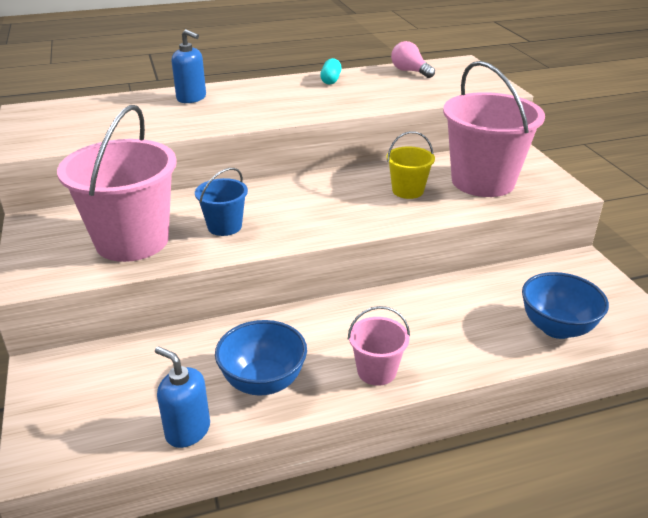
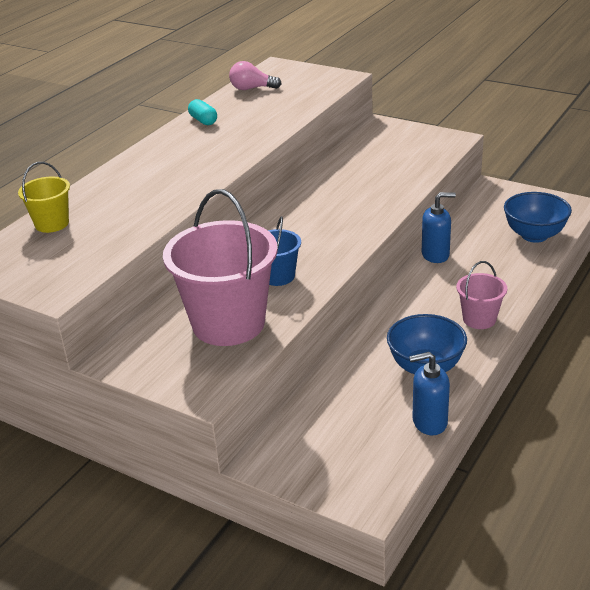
camera: 40 degrees left, 0 degrees up
(191, 98) = (117, 185): blue soap dispenser -> blue soap dispenser (435, 255)
(407, 191) = (359, 187): yellow bucket -> yellow bucket (52, 224)
(483, 181) = (395, 156): pink bucket -> none

